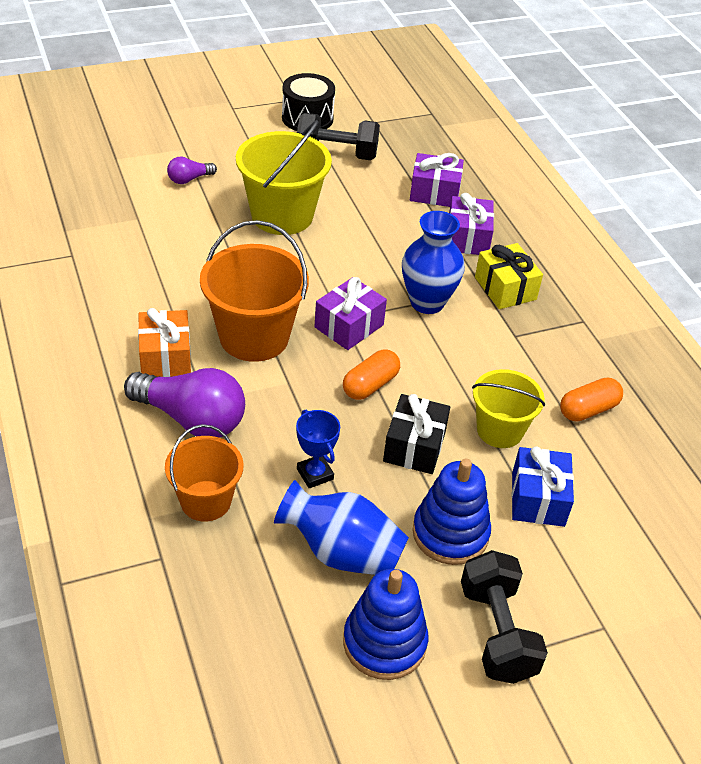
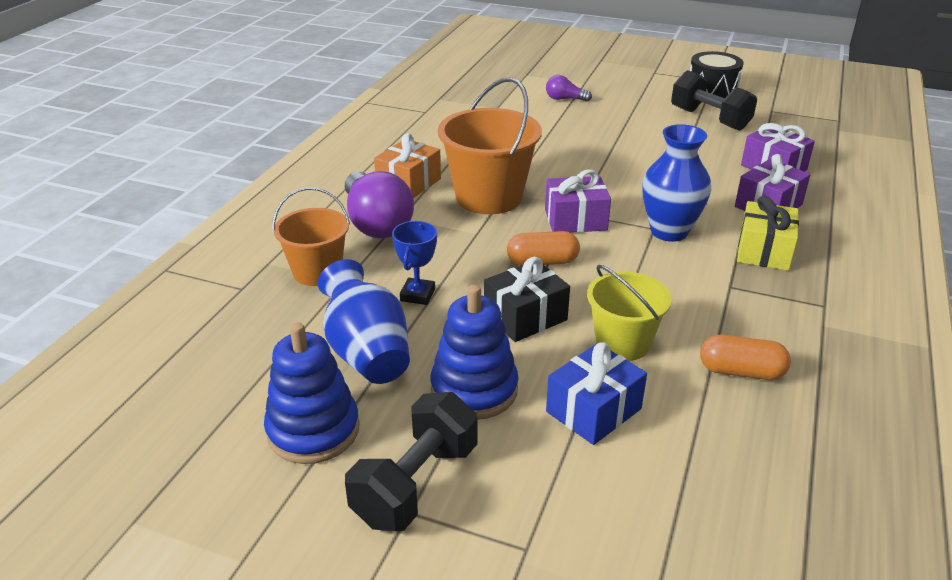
camera: 45 degrees right, 10 degrees down
(282, 215) = (611, 139): yellow bucket -> none

